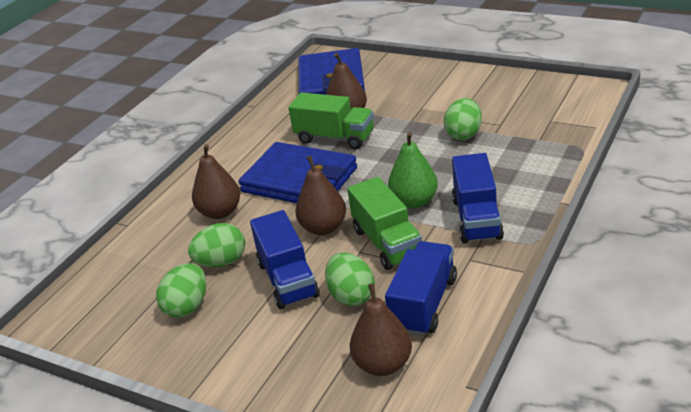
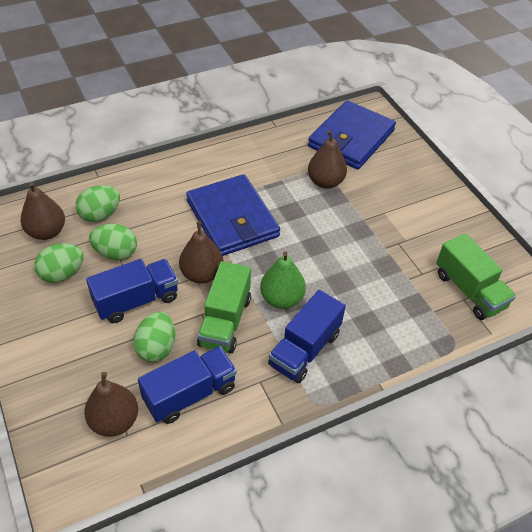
camera: 30 degrees right, 15 degrees up
(220, 212) = (158, 209): brown pear -> brown pear (46, 232)
(288, 279) = (136, 300): blue truck -> blue truck turned 135 degrees counterclockwise
(334, 138) = (295, 196): green truck -> green truck (469, 290)
(464, 134) = (385, 262): green egg -> green egg (100, 215)

